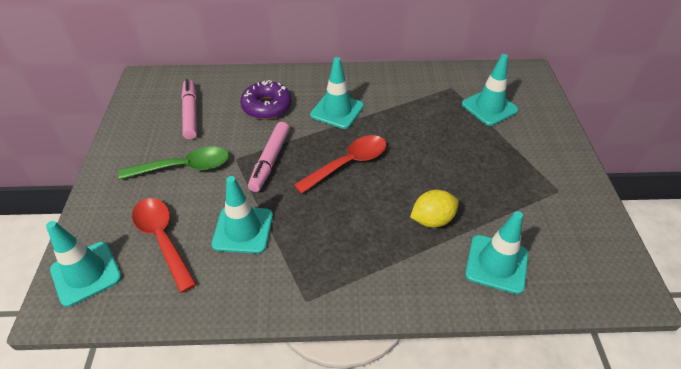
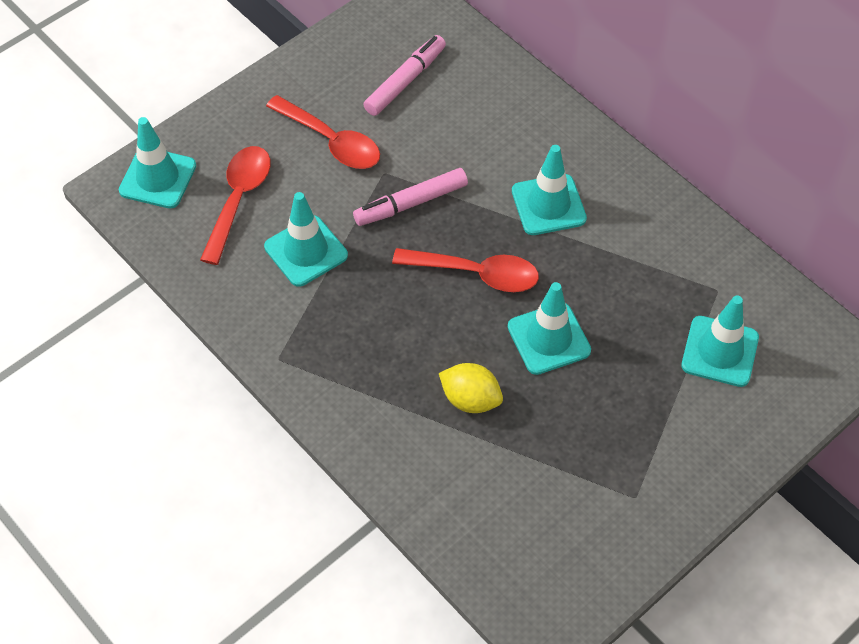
camera: 50 degrees right, 10 degrees up
(184, 167) = (331, 141): green spoon -> red spoon
(267, 106) = (486, 136): purple donut -> none
(496, 264) = (465, 489): turquoise traffic cone -> turquoise traffic cone (549, 339)

